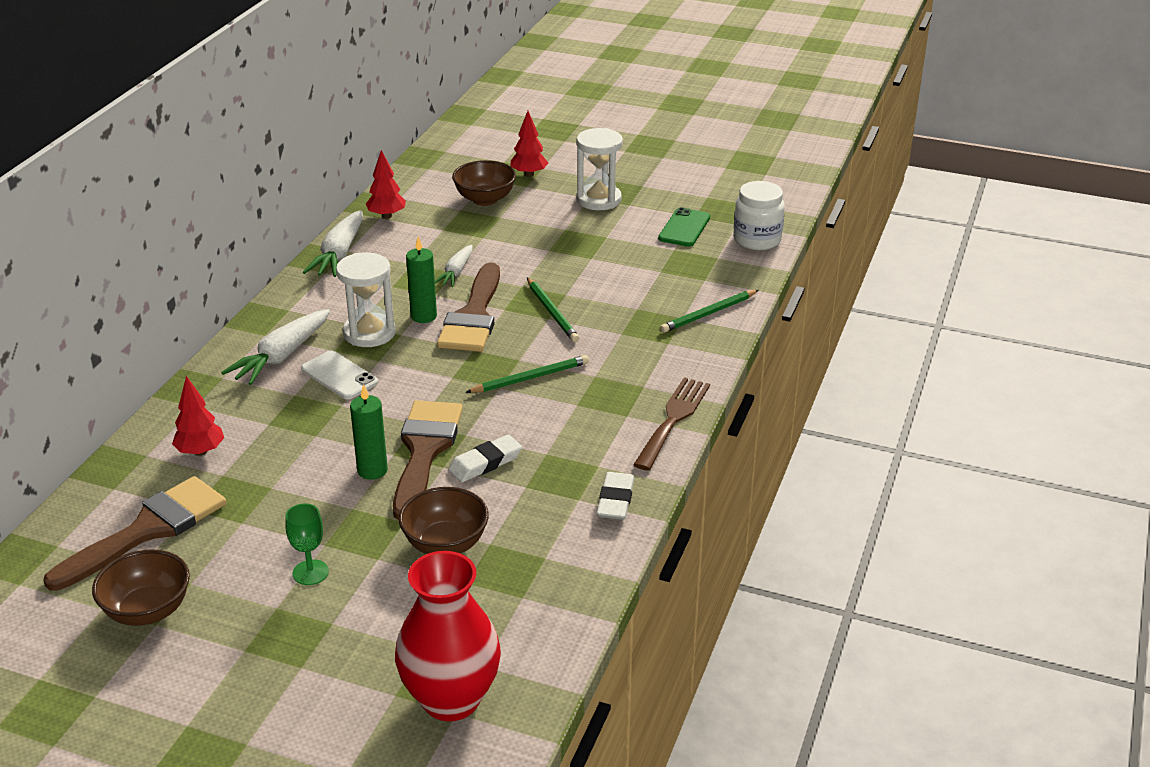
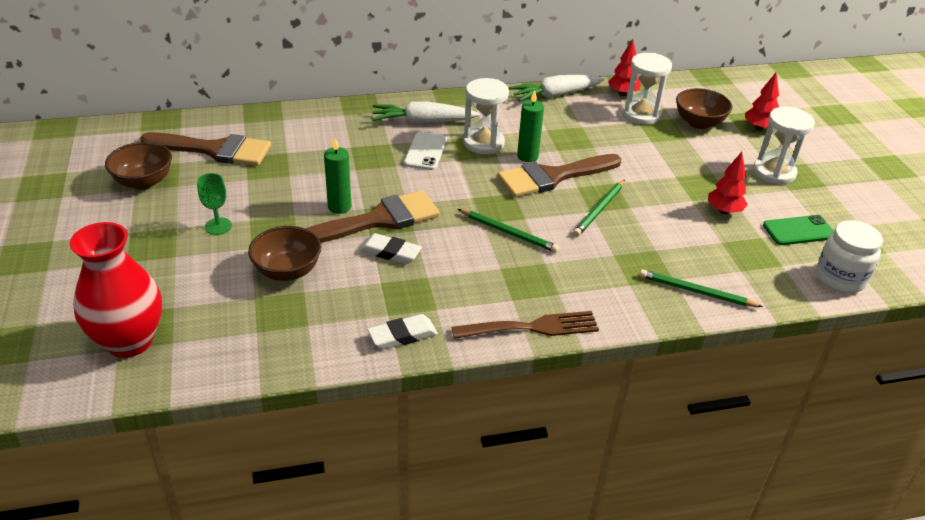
camera: 55 degrees right, 5 degrees up
(200, 451) = (302, 135): red tree -> red tree (724, 211)
(434, 222) = (641, 115): none -> white hourglass
(456, 272) = (594, 148): white carrot -> none

